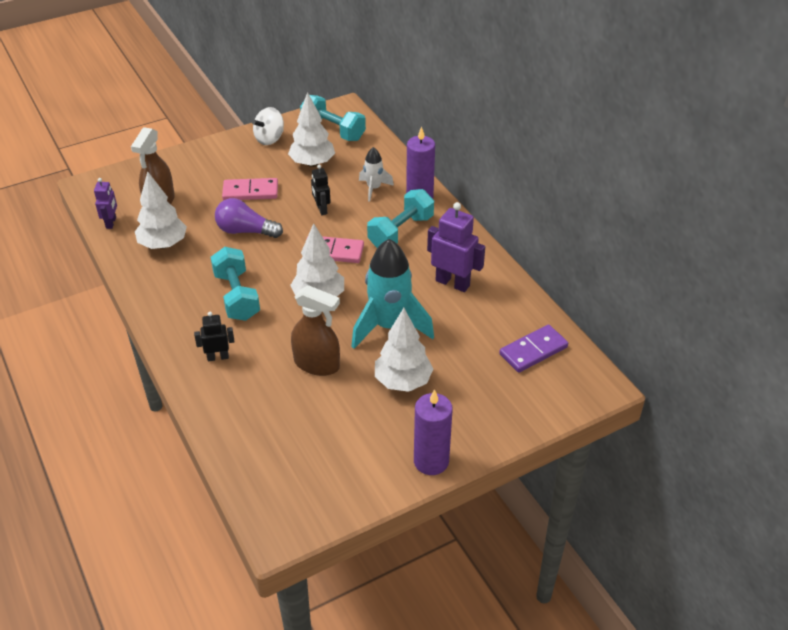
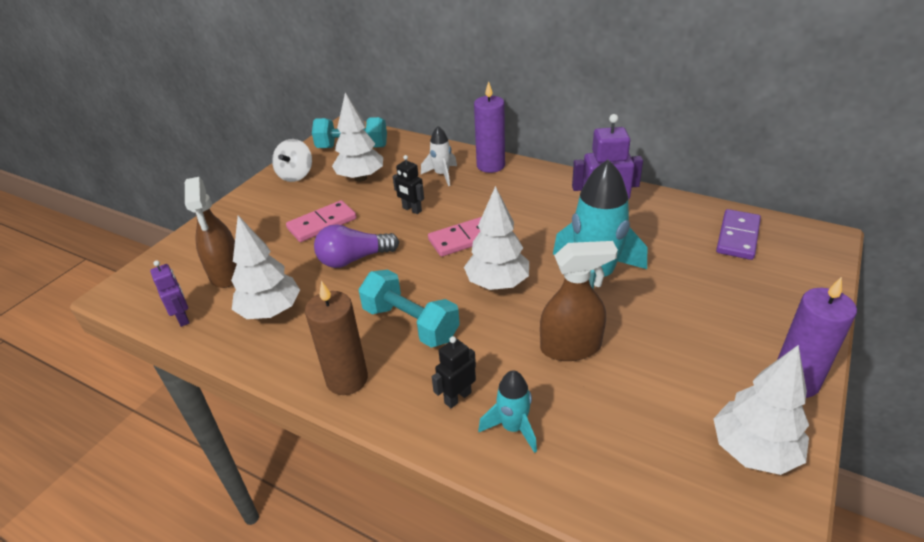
camera: 30 degrees left, 5 degrees down
(168, 312) = (347, 379): none -> brown candle
(230, 391) = (513, 427): none -> turquoise rocket
(401, 232) = (507, 197): turquoise dumbbell -> none
(403, 381) = (670, 319): white tree -> white tree (753, 451)

